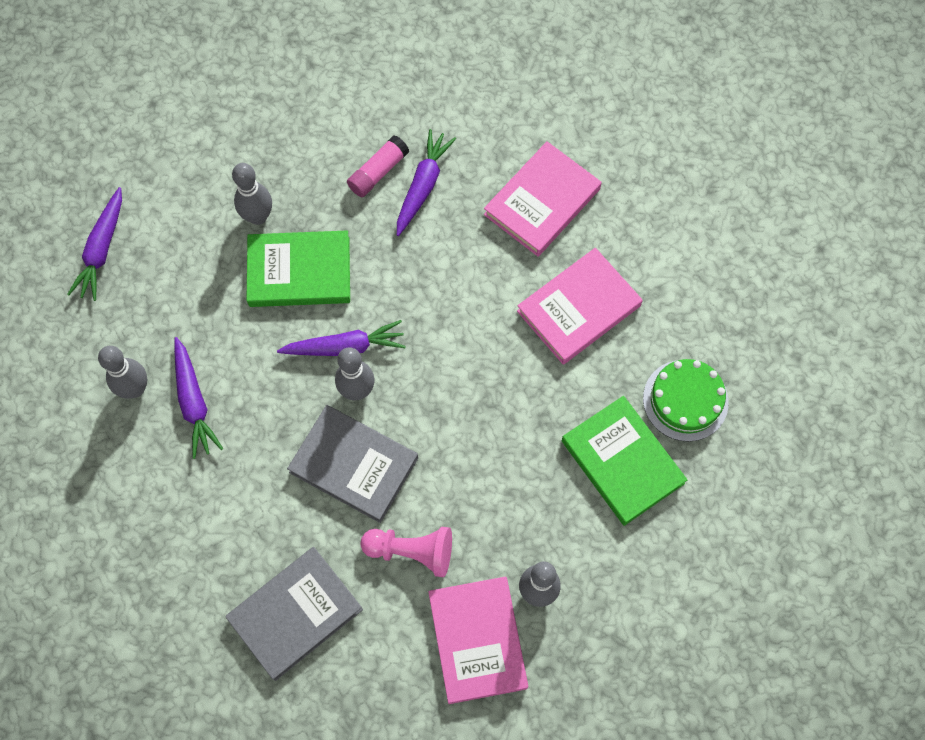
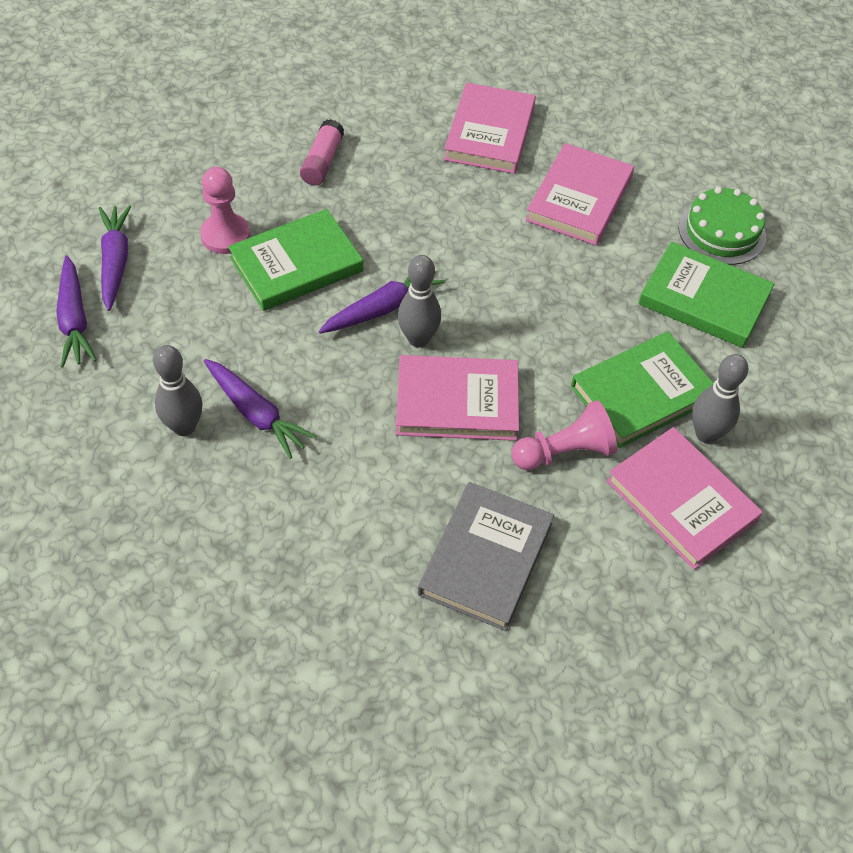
camera: 30 degrees left, 15 degrees down
(258, 216) = (225, 235): grey bowling pin -> pink pawn
(353, 465) = (457, 402): grey book -> pink book
(423, 186) = (372, 158): purple carrot -> purple carrot (115, 262)
(509, 528) = (642, 393): none -> green book

